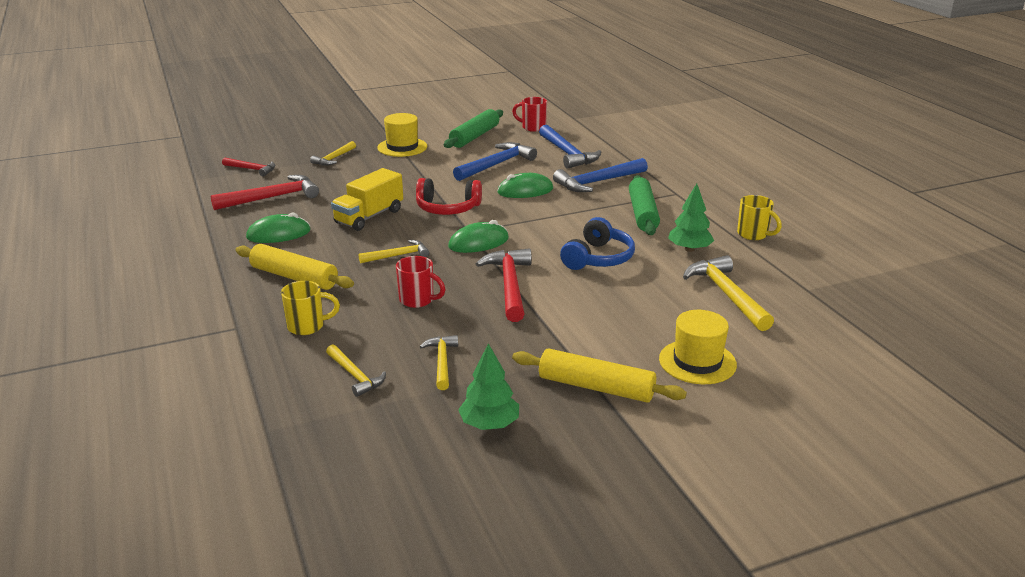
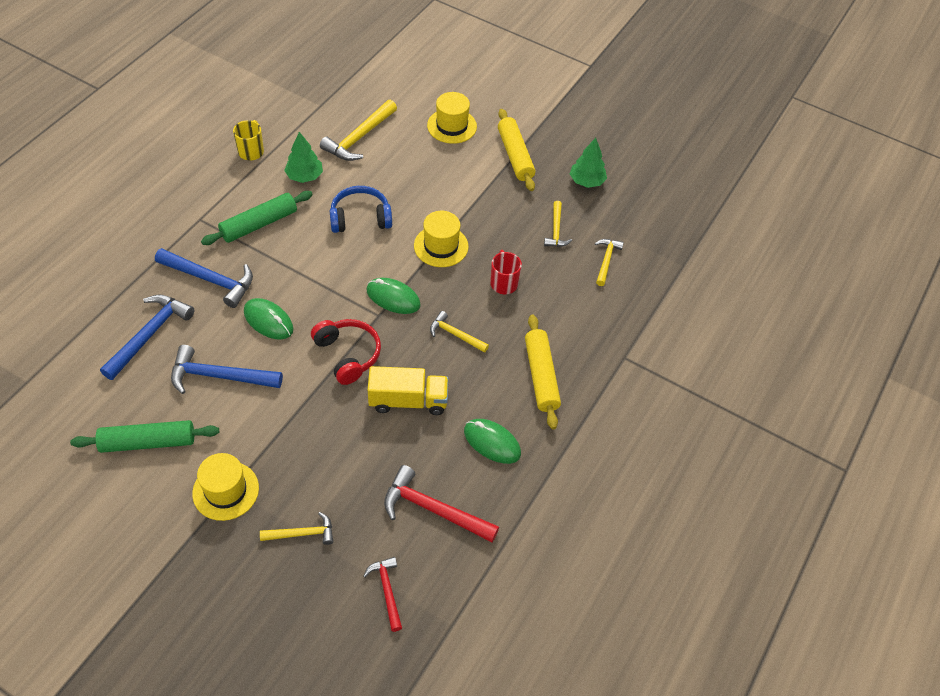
camera: 130 degrees left, 25 degrees up
(307, 326) = (586, 320): yellow mug -> none
(442, 362) = (556, 230): yellow hammer -> yellow hammer turned 45 degrees counterclockwise
(509, 285) = (441, 246): red hammer -> yellow hat
(532, 127) = (83, 404): red mug -> none

